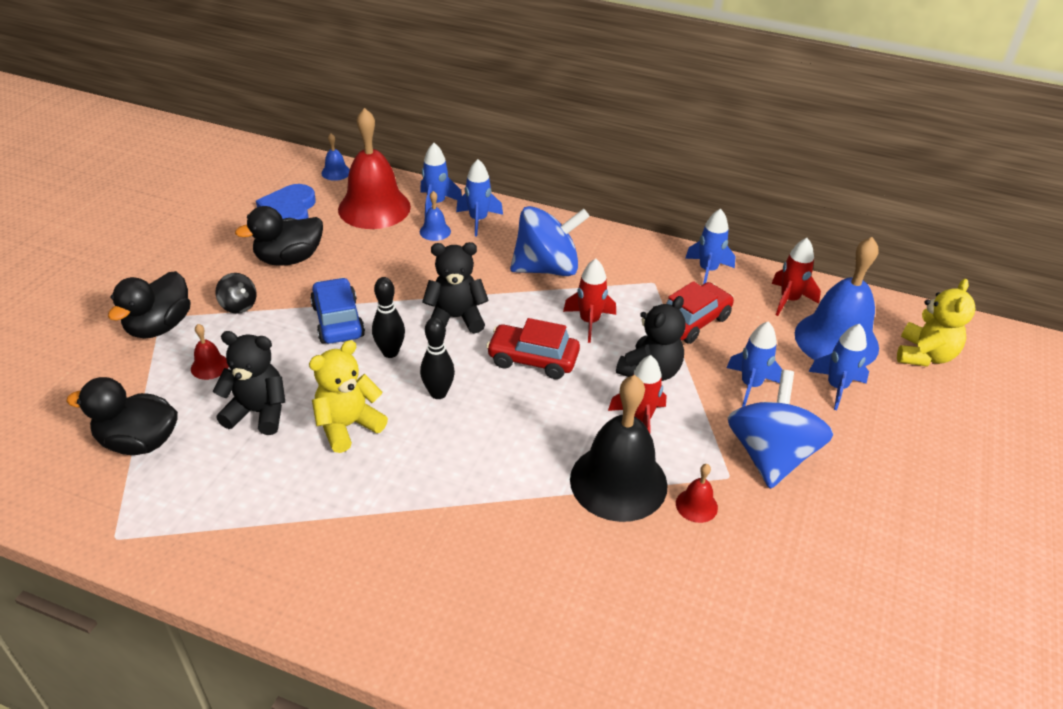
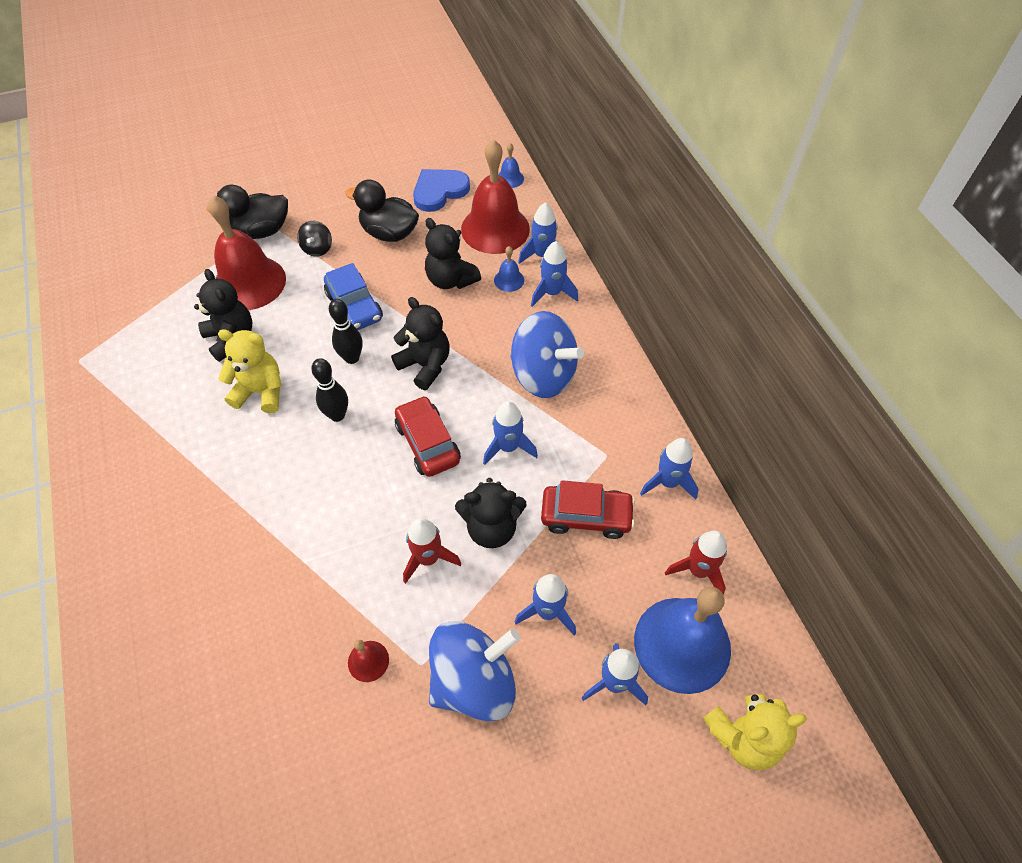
camera: 50 degrees right, 15 degrees up
(139, 442) = (158, 306): black duck -> none
(210, 366) = (249, 283): red bell -> red bell, size x2.37
(338, 321) = (354, 307): blue car -> blue car turned 120 degrees clockwise
(390, 257) = (451, 280): none -> black teddy bear
(589, 322) = (508, 447): red rocket -> blue rocket
(618, 482) = (347, 590): black bell -> none

